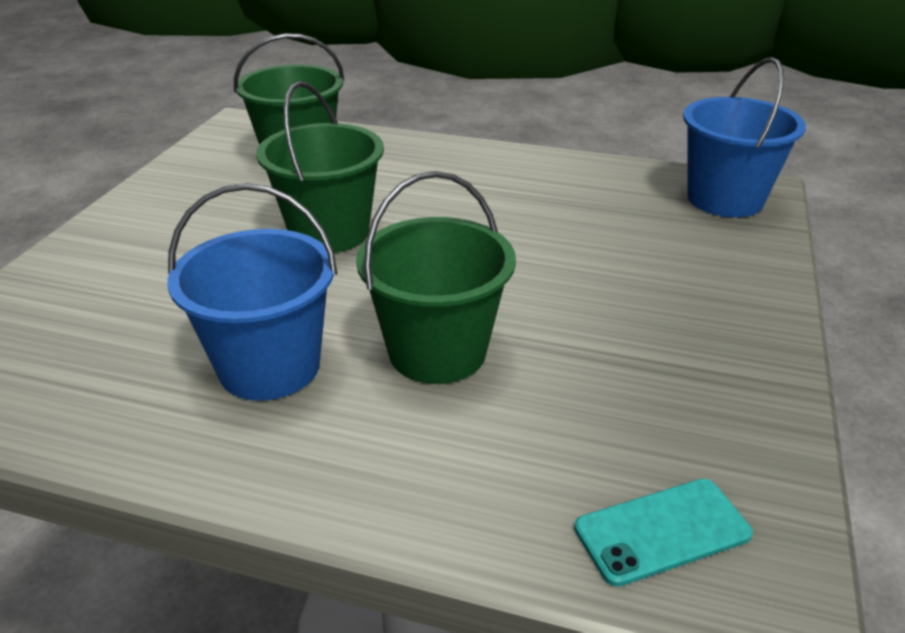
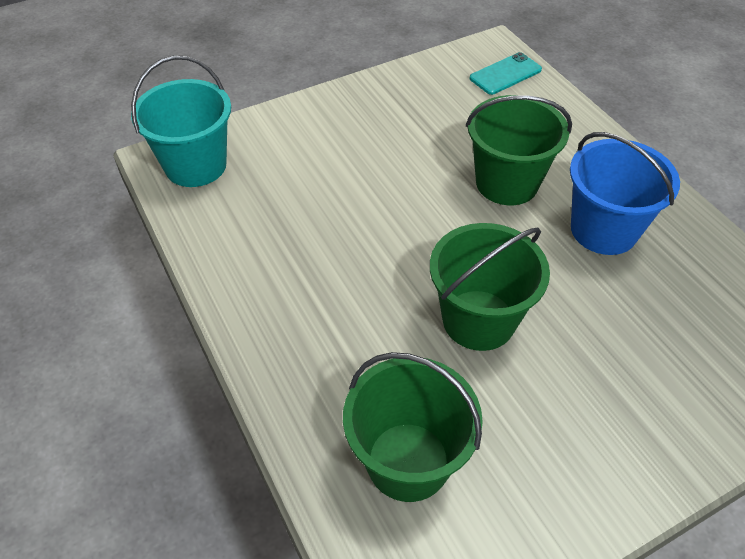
camera: 135 degrees left, 15 degrees up
(662, 531) = (505, 74): turquoise phone -> turquoise phone turned 60 degrees counterclockwise
(725, 199) = (195, 165): blue bucket -> turquoise bucket

